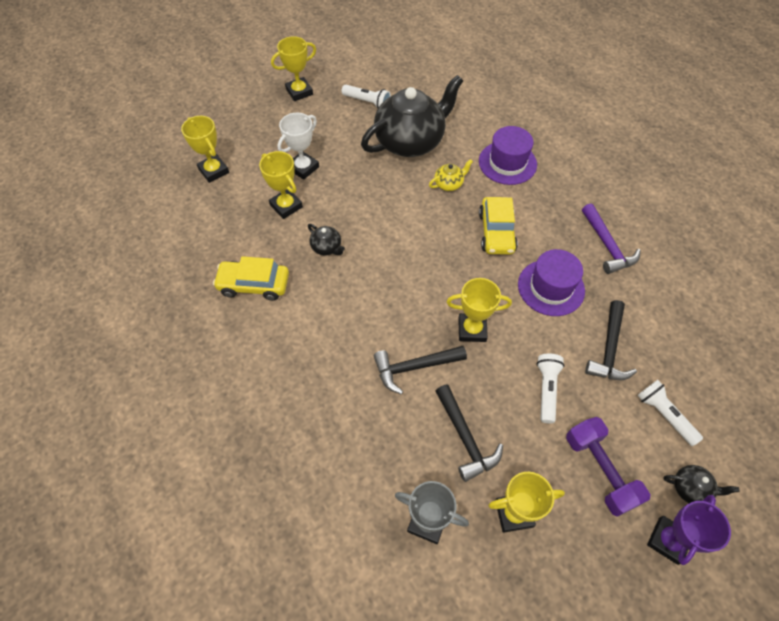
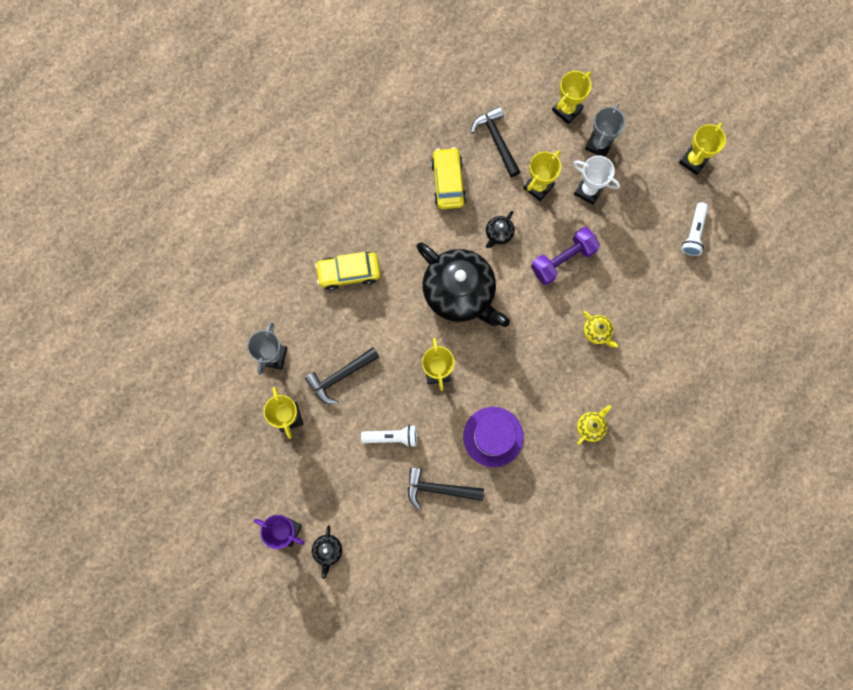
camera: 80 degrees right, 20 degrees up
(259, 153) = (599, 144): none -> grey trophy
(299, 92) = (693, 160): yellow trophy -> yellow trophy turned 75 degrees clockwise
(410, 141) = (646, 286): black teapot -> black teapot (460, 293)
(414, 367) = (393, 328): black hammer -> black hammer (497, 140)
(496, 232) = (546, 383): yellow car -> yellow car (349, 272)
(507, 163) = (638, 386): purple hat -> none
(544, 204) = (591, 426): none -> yellow teapot
(600, 470) = (331, 480): purple dumbbell -> purple dumbbell (563, 260)
(607, 245) = (551, 488): purple hammer -> none
(664, 415) = (385, 533): white flashlight -> none

